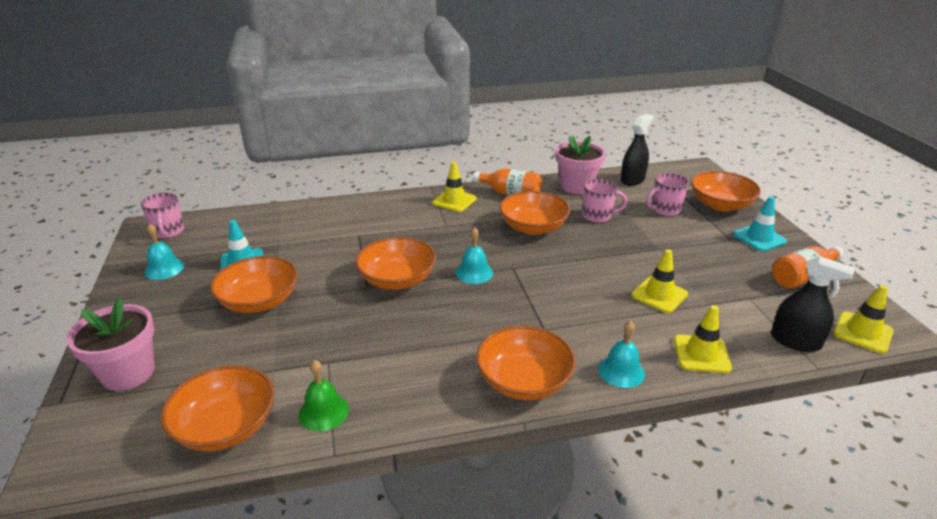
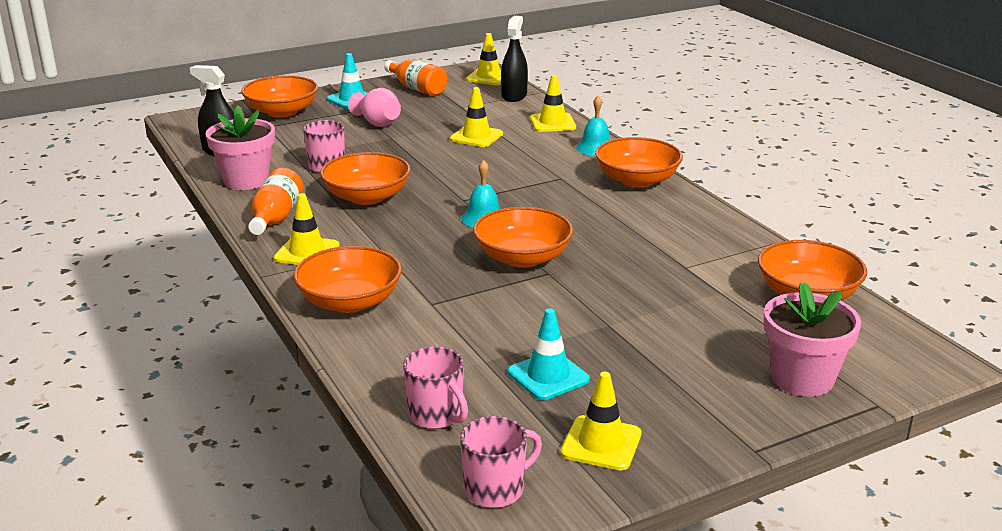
camera: 105 degrees left, 5 degrees down
(164, 268) = (601, 443): turquoise bell -> yellow traffic cone
(259, 301) = (621, 335): orange bowl -> orange bowl (350, 301)
(323, 412) = (747, 254): green bell -> none
(665, 210) = (301, 135): pink mug -> pink mug (436, 415)
(695, 245) = (377, 123): none -> pink vase

